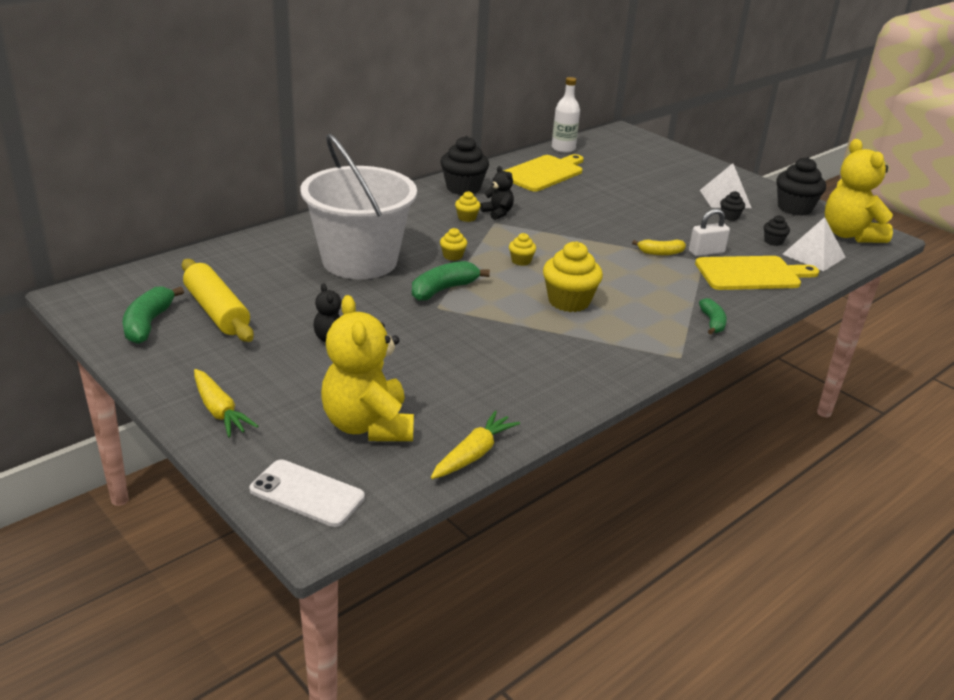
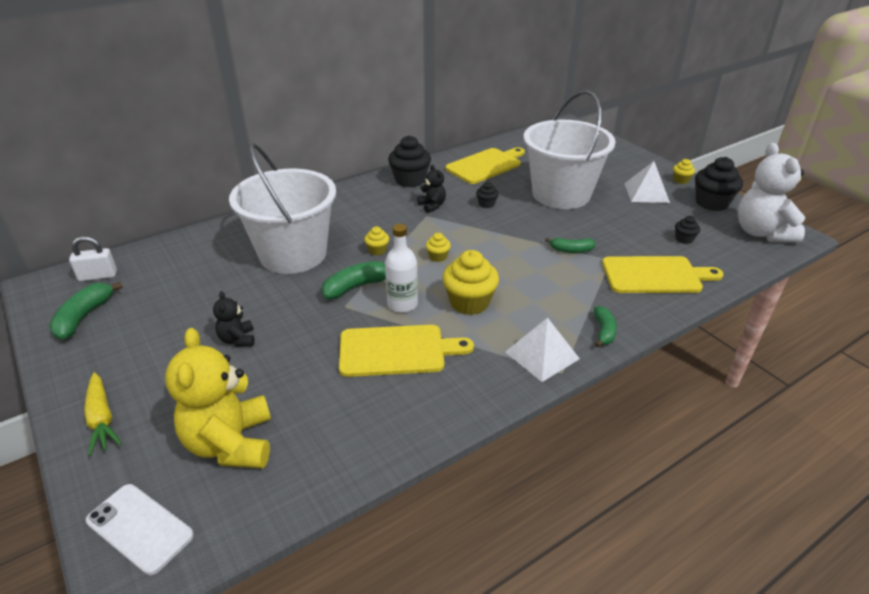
camera: 10 degrees right, 5 degrees up
(217, 311) = (148, 305): yellow rolling pin -> none
(467, 218) = (403, 210): yellow cupcake -> yellow cupcake (681, 180)
(473, 454) = (320, 486): yellow carrot -> none
(508, 344) = (397, 351): none -> yellow cutting board
(563, 148) = (510, 141): white bottle -> white bottle (402, 304)
(635, 201) = (561, 194): none -> white bucket
(660, 253) = (571, 250): yellow banana -> green banana
(706, 252) = (616, 250): white padlock -> white padlock (98, 276)
(730, 217) = (647, 211): black cupcake -> black cupcake (486, 204)
(813, 255) = (721, 256): white pyramid -> white pyramid (542, 355)
(849, 235) = (762, 233): yellow teddy bear -> white teddy bear

